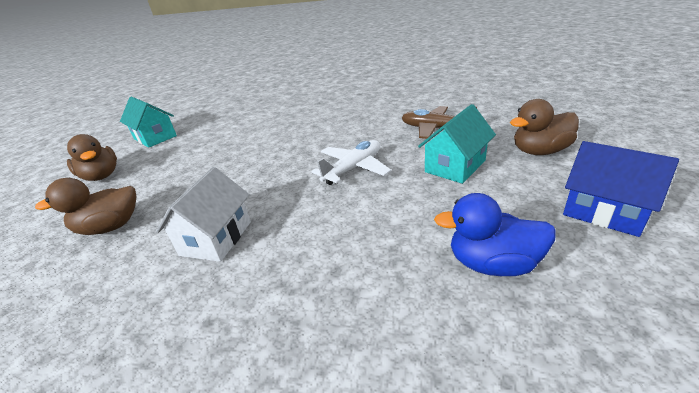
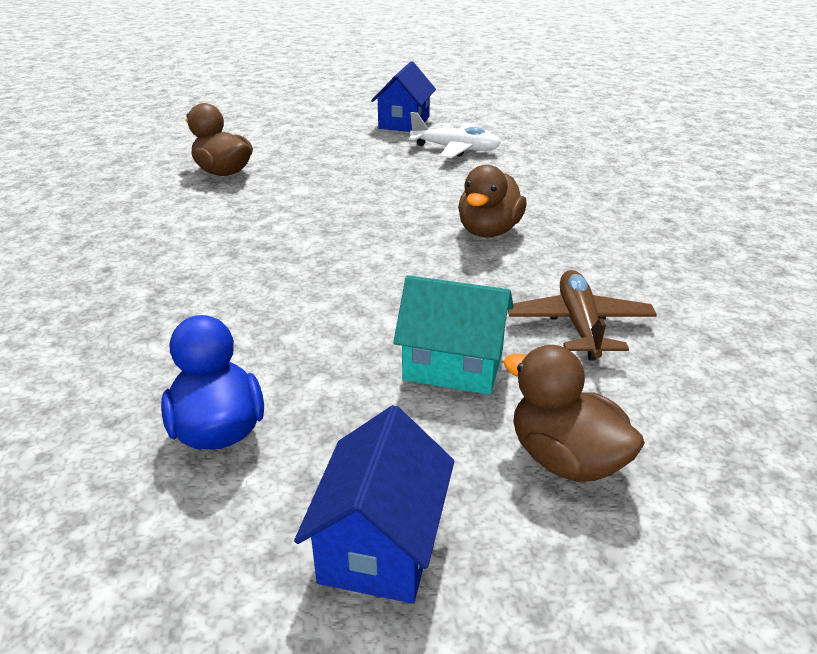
camera: 60 degrees right, 0 degrees up
(101, 176) = (307, 130): brown duck -> brown duck (489, 231)
(155, 137) = (404, 122): turquoise house -> blue house
(216, 238) = (220, 231): white house -> none
(353, 169) = (399, 277): white plane -> white plane (455, 149)

